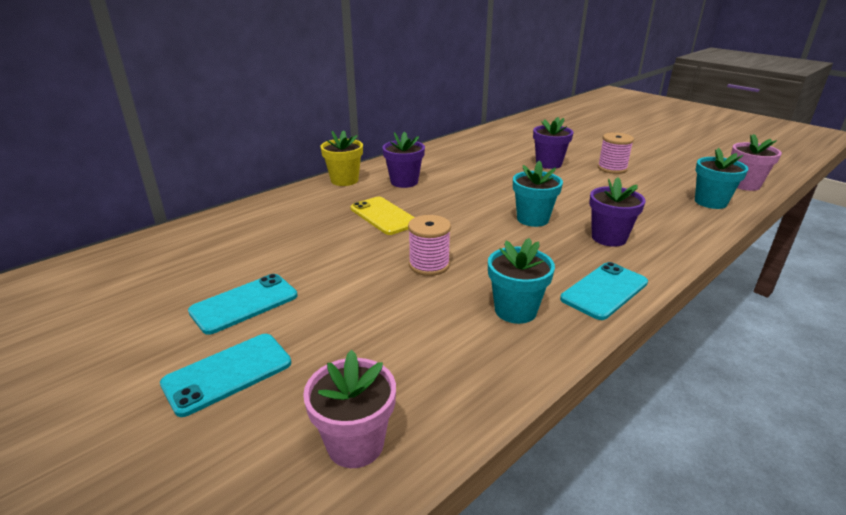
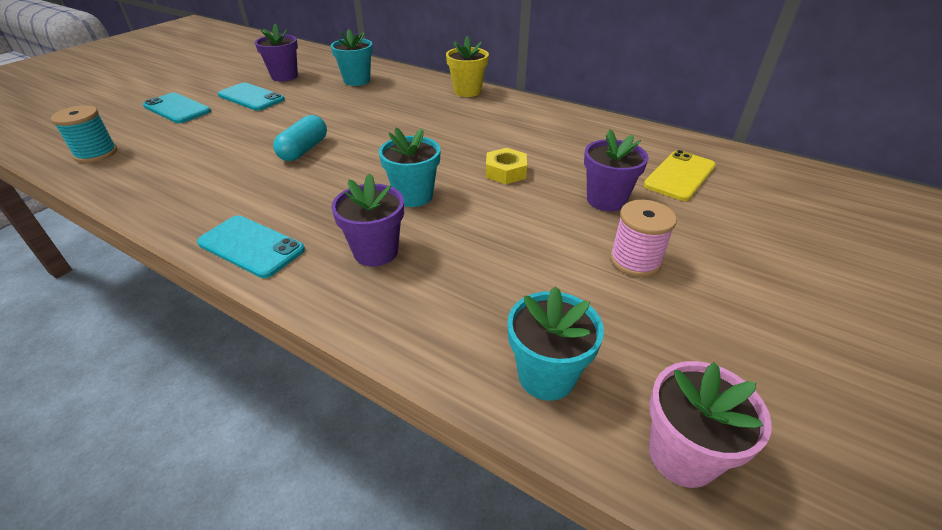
camera: 75 degrees right, 10 degrees up
(355, 444) = (96, 153): pink flower pot -> turquoise spool
(384, 216) = (395, 119): yellow phone -> yellow phone (680, 176)
(404, 182) = (479, 117): purple flower pot -> purple flower pot (284, 76)
(429, 265) = (304, 150): pink spool -> turquoise capsule
(504, 185) = (505, 172): none -> yellow nut
(515, 310) = (224, 196): turquoise flower pot -> turquoise flower pot (357, 80)

